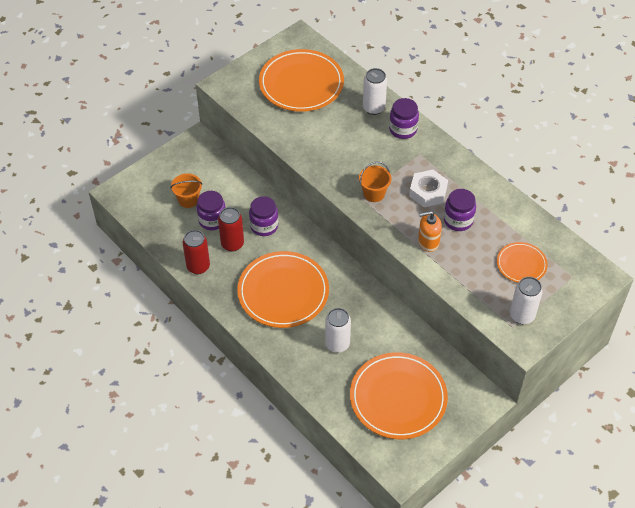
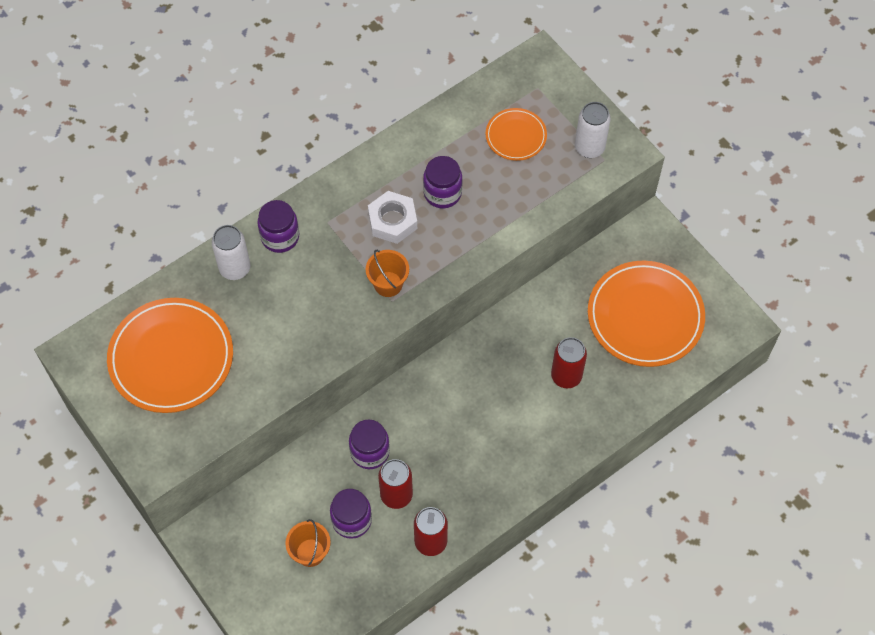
camera: 85 degrees left, 10 degrees up
(283, 292) = (482, 434): orange plate -> none
(337, 344) = (566, 376): white can -> red can
(428, 242) = (474, 231): orange soap dispenser -> none

